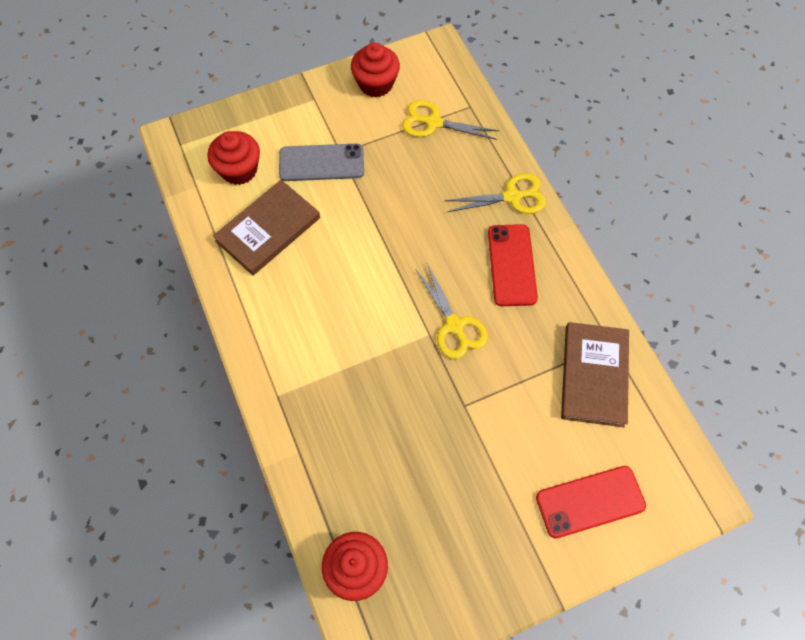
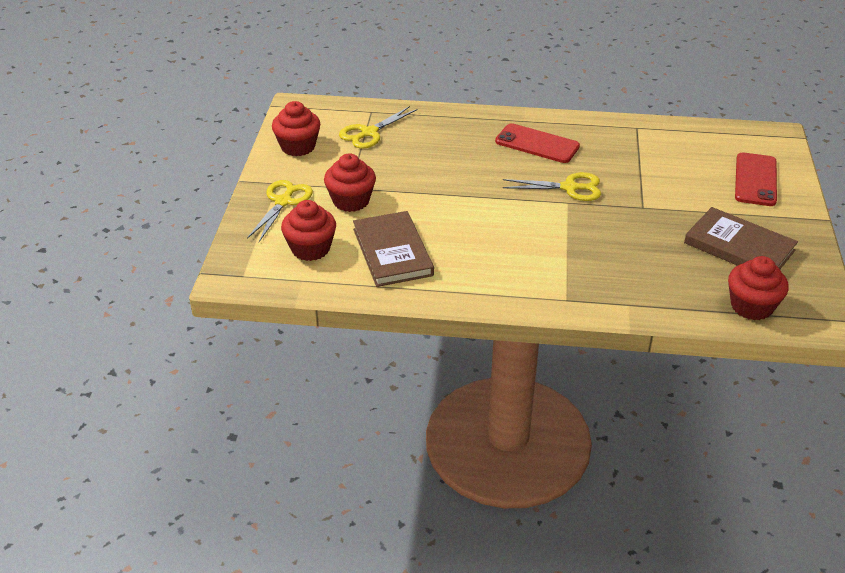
camera: 60 degrees left, 25 degrees down
(321, 163) = (351, 201): grey phone -> red cupcake
(512, 197) = (476, 122): yellow scissors -> yellow scissors (283, 202)
(594, 375) = (657, 143): brown book -> brown book (739, 247)

